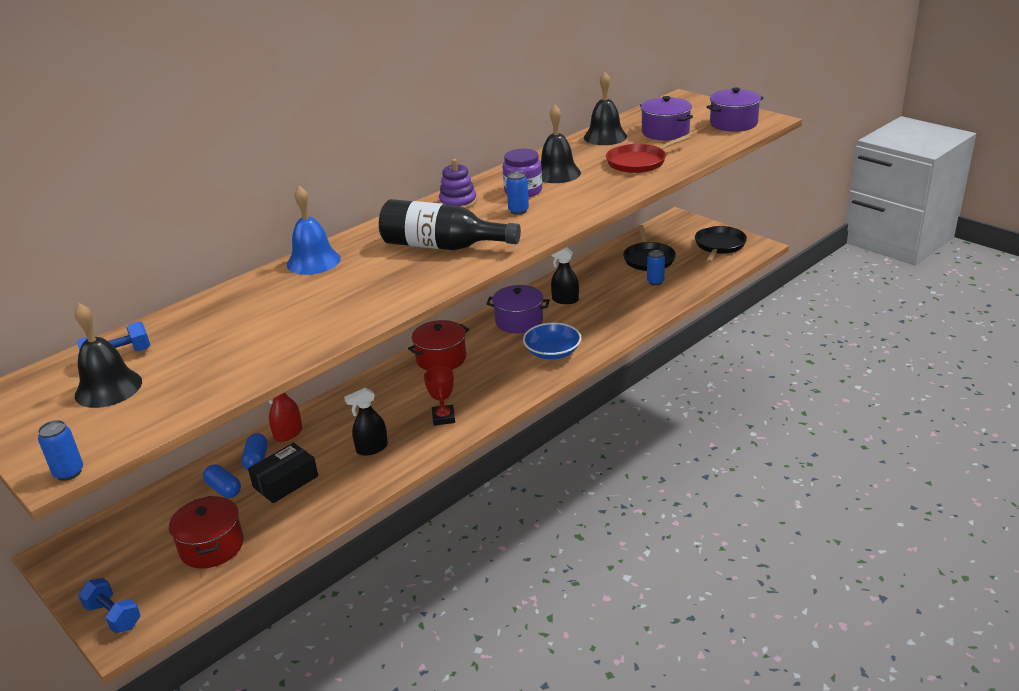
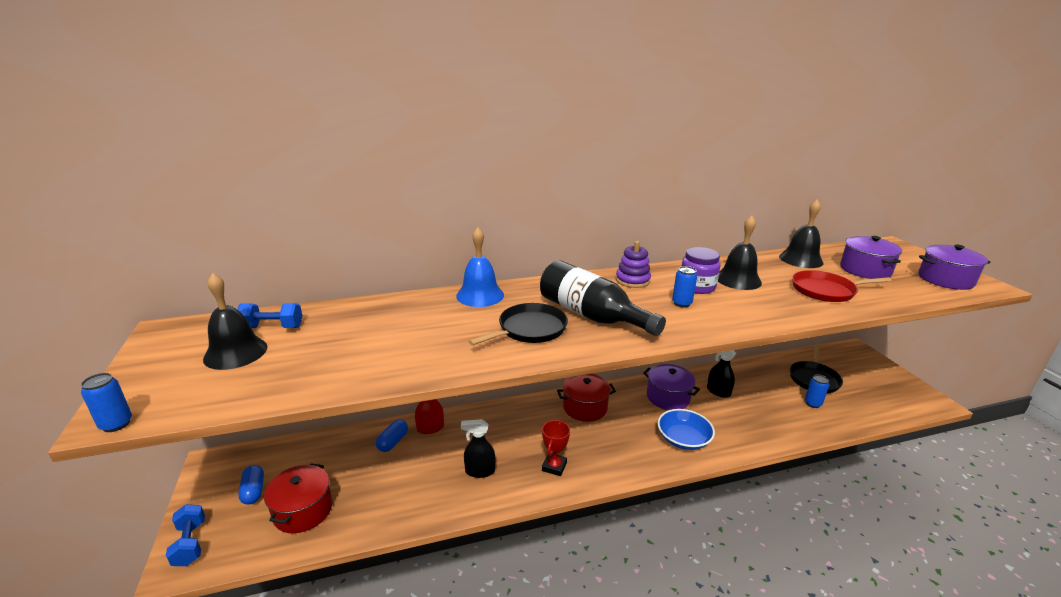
camera: 25 degrees right, 5 degrees down
(224, 489) = (352, 458): blue capsule -> blue capsule (253, 491)
(285, 481) = (397, 473): black box -> none
(719, 245) = (892, 388): black pan -> black pan (529, 329)

